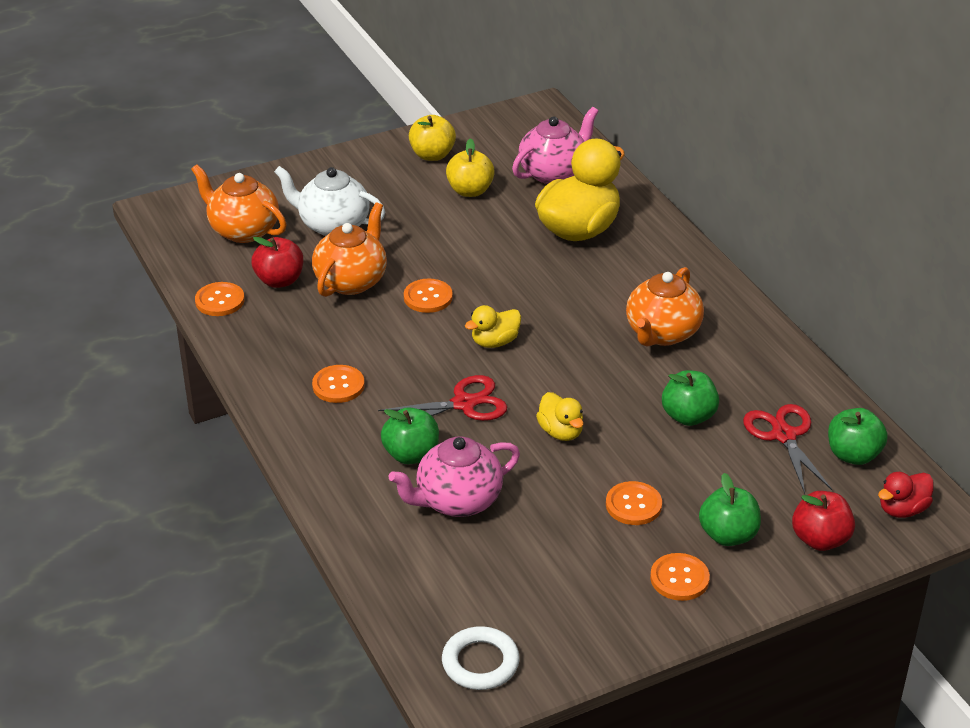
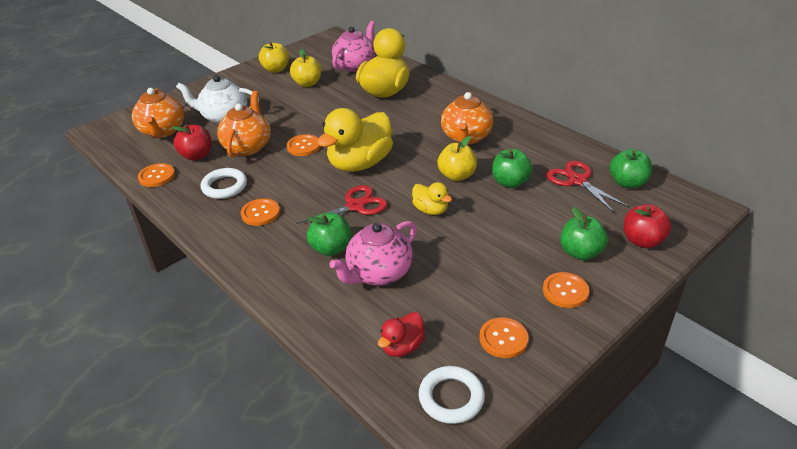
camera: 15 degrees left, 0 degrees up
(243, 230) = (162, 131): orange teapot -> orange teapot turned 120 degrees counterclockwise
(303, 336) = (224, 186): none -> white ring
(495, 342) = (360, 164): yellow duck -> yellow duck, size x2.05
(619, 390) = (457, 176): none -> yellow apple
(633, 505) = (505, 247): orange button -> orange button (503, 339)
(902, 509) = (680, 209): red duck -> red duck (402, 347)

